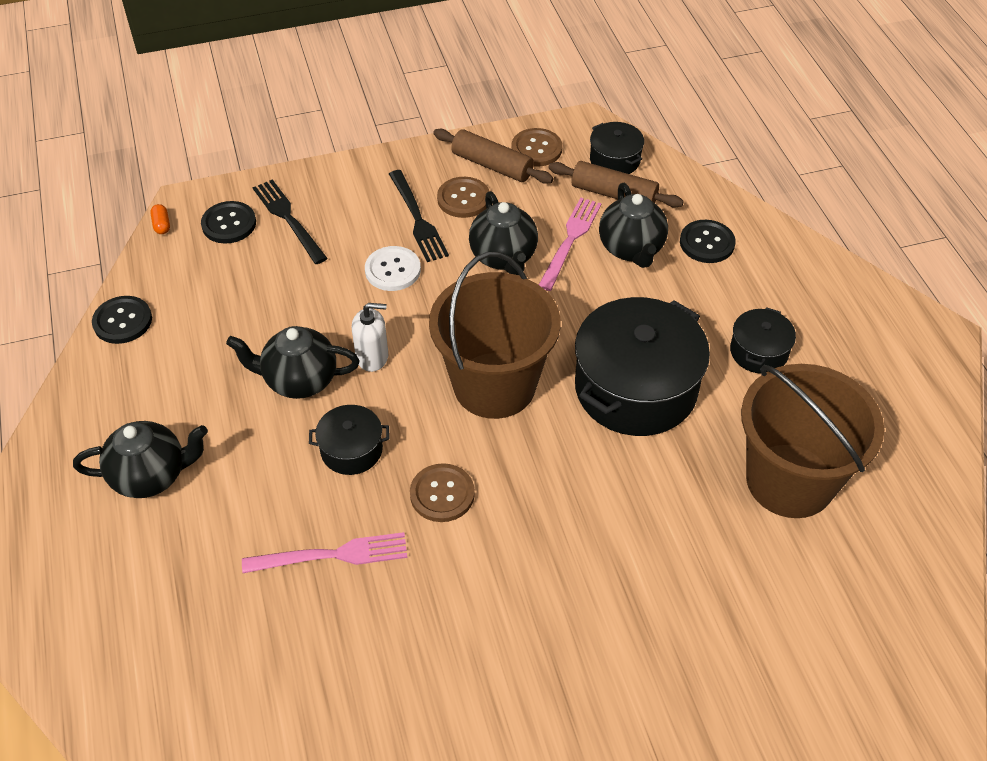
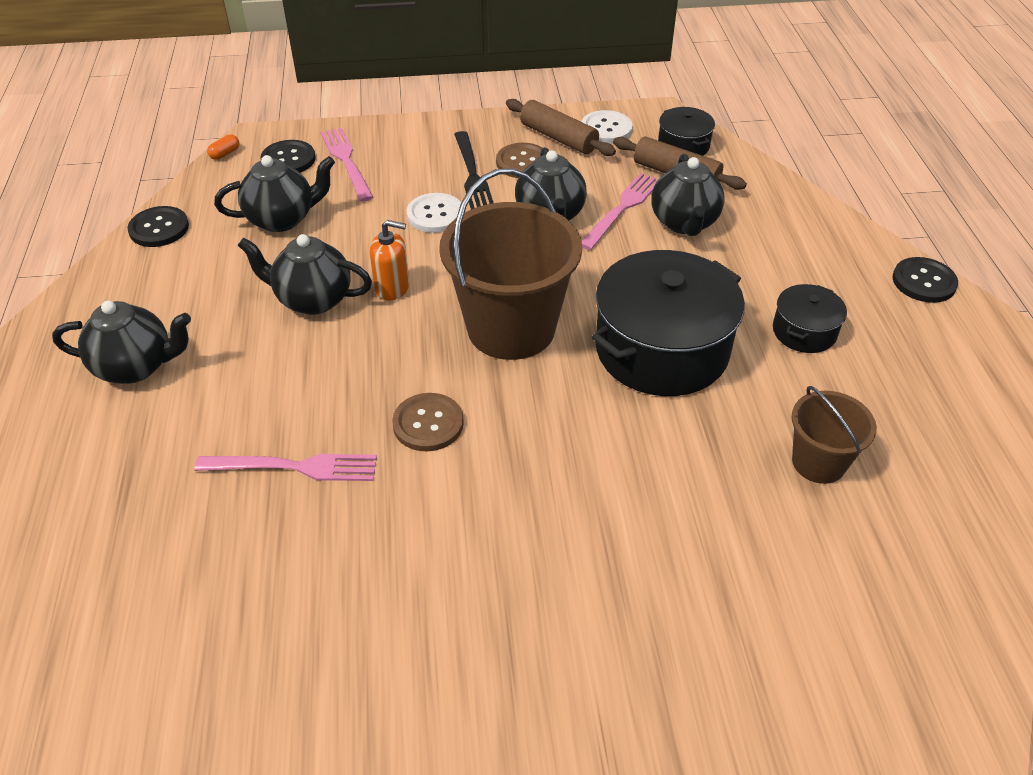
camera: 10 degrees right, 5 degrees down
(162, 225) = (225, 154): orange capsule -> orange capsule turned 45 degrees clockwise
(243, 294) = (282, 219): none -> black teapot
(288, 219) = (346, 161): black fork -> pink fork
(351, 450) = (345, 369): black pot -> none
(372, 357) = (392, 287): white soap dispenser -> orange soap dispenser
(536, 149) = (606, 129): brown button -> white button
(707, 243) = (765, 226): black button -> black button (924, 282)
(790, 480) = (818, 462): brown bucket -> brown bucket, size x0.53

